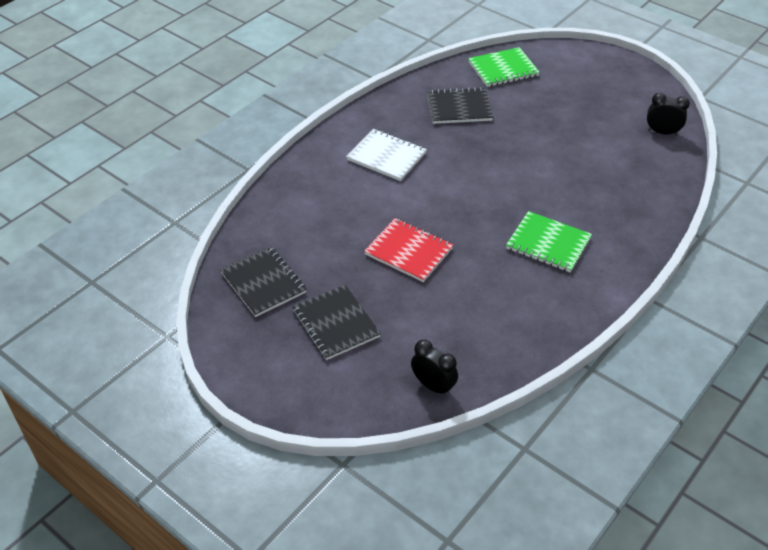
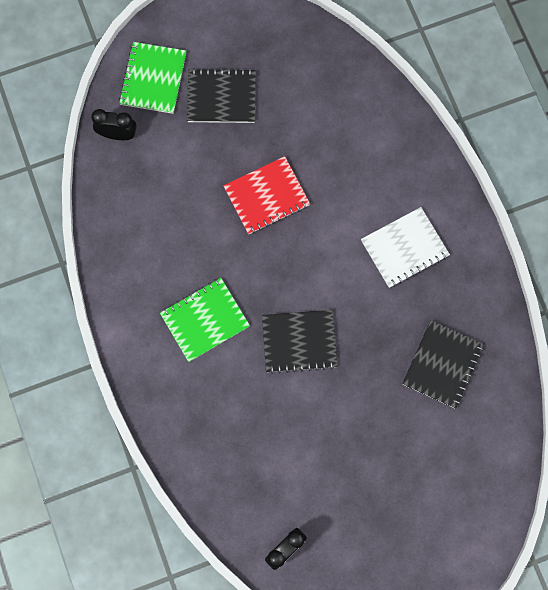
camera: 120 degrees right, 30 degrees up
(263, 283) = (299, 64): black notebook -> black notebook (299, 342)
(433, 386) = (117, 134): black clock -> black clock turned 150 degrees counterclockwise
(503, 69) = (485, 456): green notebook -> green notebook (153, 79)

